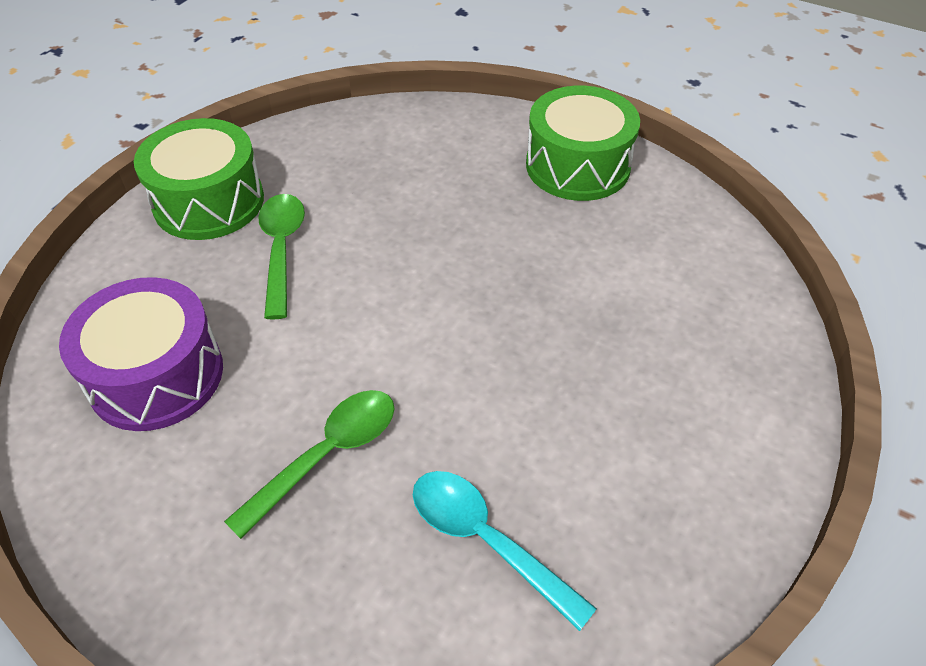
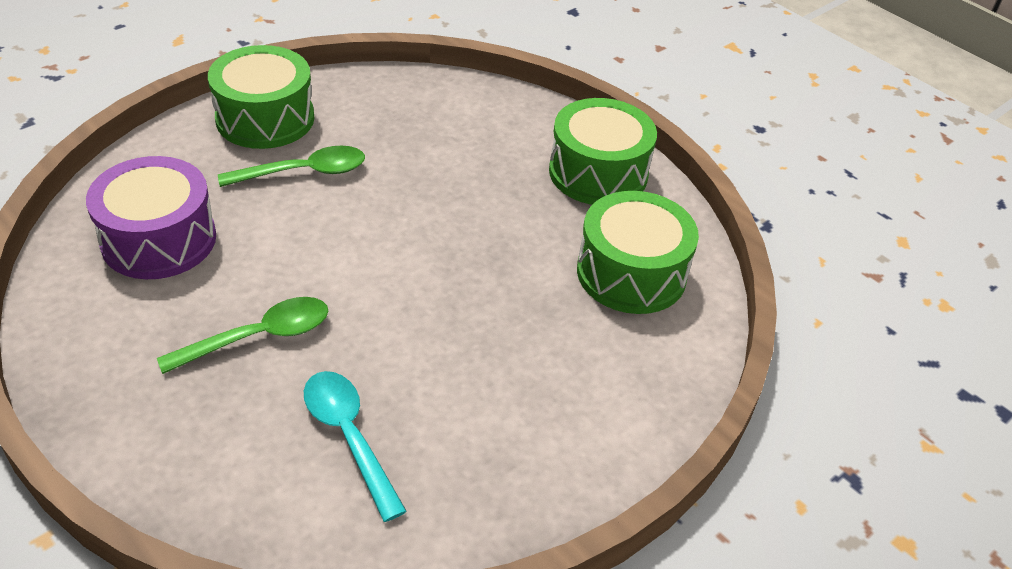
camera: 15 degrees right, 5 degrees down
(281, 249) = (304, 172): green spoon -> green spoon turned 60 degrees clockwise
(667, 260) = (631, 273): none -> green drum

